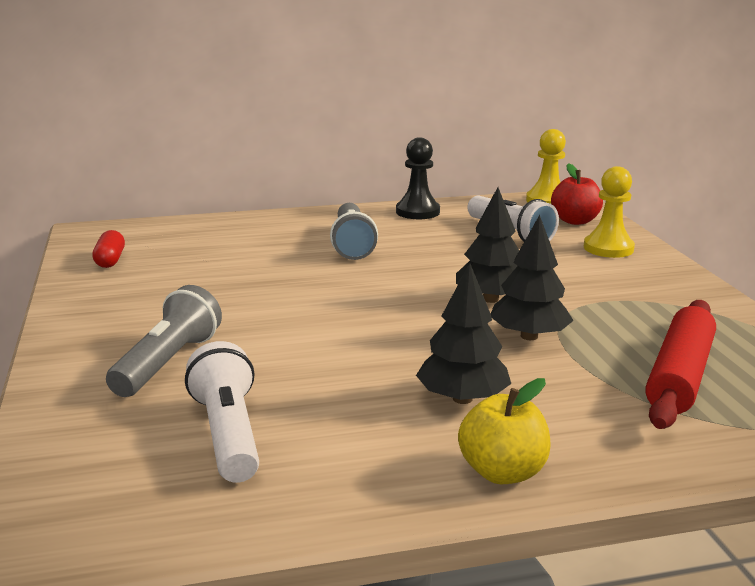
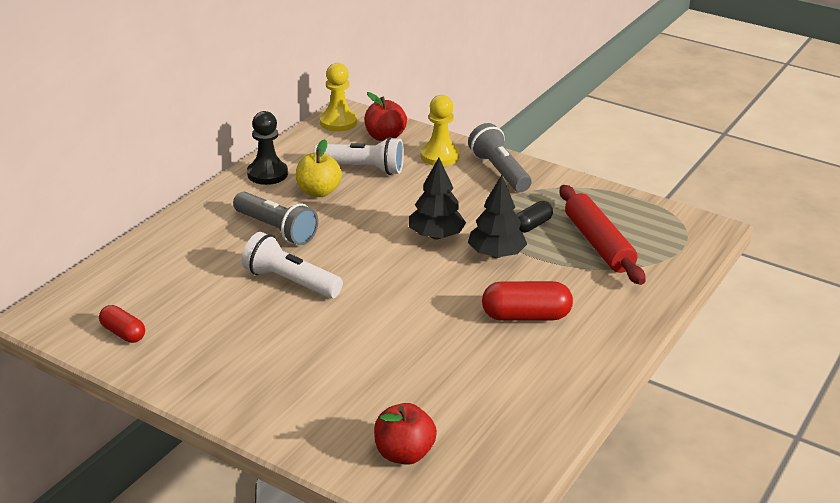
camera: 45 degrees left, 10 degrees up
(106, 445) = (404, 454): none -> red apple
(168, 362) = (334, 386): grey flashlight -> grey flashlight (499, 171)
(227, 434) = (451, 407): white flashlight -> white flashlight (290, 282)
(462, 399) = (525, 316): black tree -> red capsule
(502, 472) = (602, 348): yellow apple -> yellow apple (318, 192)
(618, 330) = (532, 225): none -> black capsule

